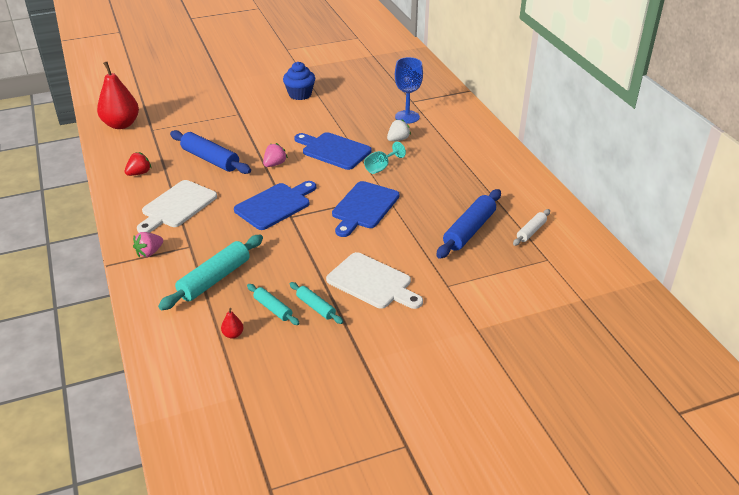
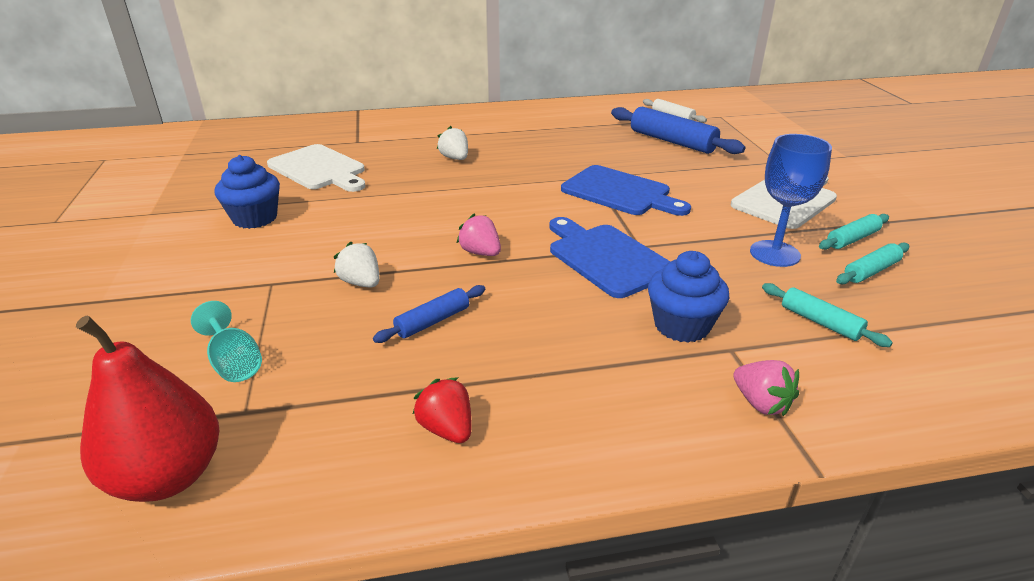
camera: 80 degrees left, 5 degrees down
(177, 206) = (596, 366): white cutting board -> white cutting board (319, 169)
(209, 231) = (682, 325): none -> blue cupcake
(210, 159) = (433, 321): blue rolling pin -> blue rolling pin, size x0.55
(214, 279) = (820, 322): turquoise rolling pin -> turquoise rolling pin, size x0.55
(233, 334) = (948, 307): red pear -> none
(241, 135) = (361, 283): none -> white strawberry
(334, 150) = (461, 202): blue cutting board -> none
(381, 167) = (522, 174): turquoise goblet -> turquoise goblet (234, 362)
(407, 117) = (398, 148): blue goblet -> blue goblet (774, 253)

